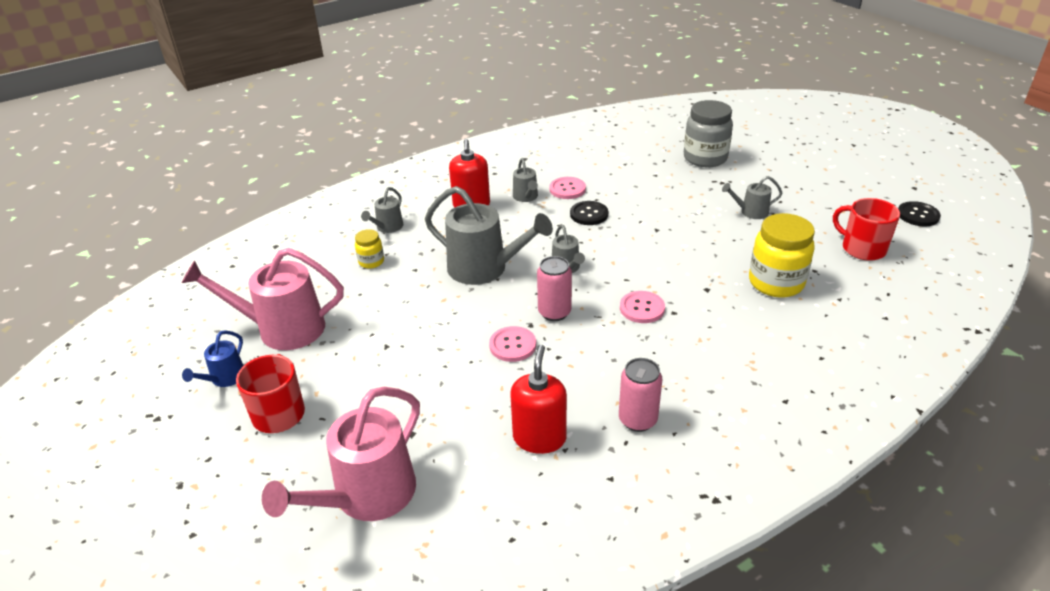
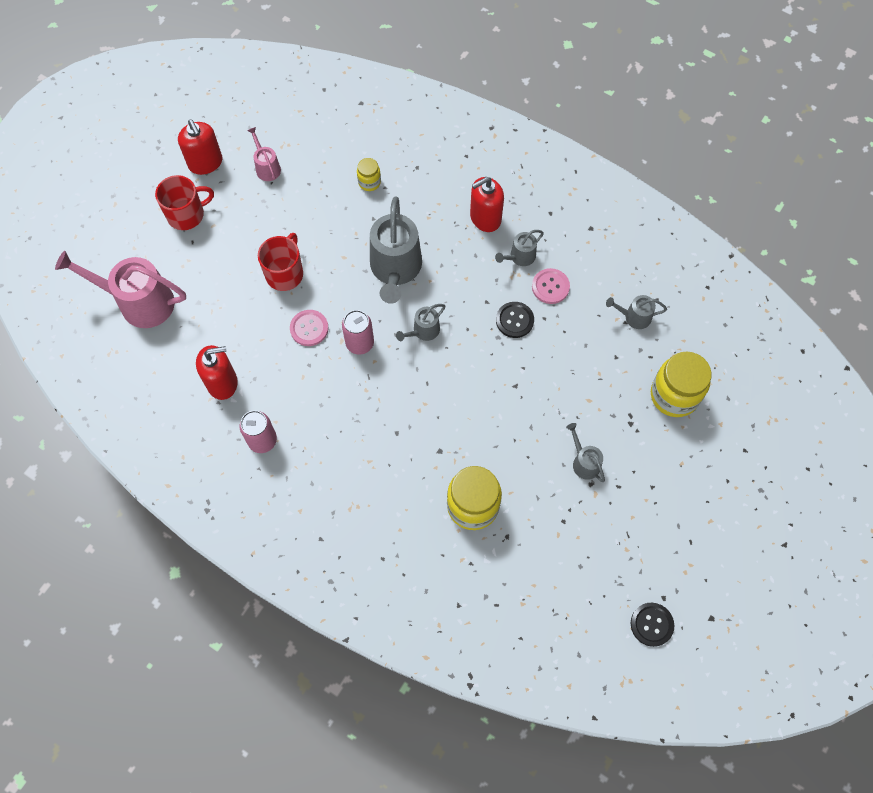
camera: 65 degrees right, 30 degrees up
(225, 378) = (205, 163): blue watering can -> red soap dispenser
(282, 329) = (267, 167): pink watering can -> pink watering can, size x0.49
(387, 227) = (422, 169): grey watering can -> grey watering can (634, 317)
(642, 308) = (391, 407): pink button -> none
(705, 158) = (674, 395): grey jar -> yellow jar
(862, 248) = (562, 575): red mug -> red mug (285, 273)

